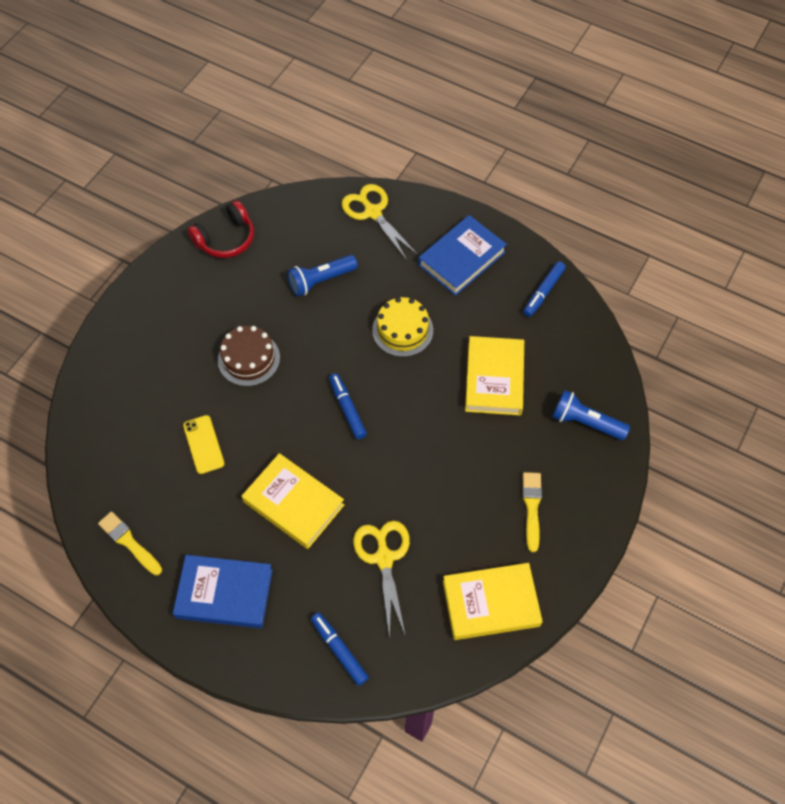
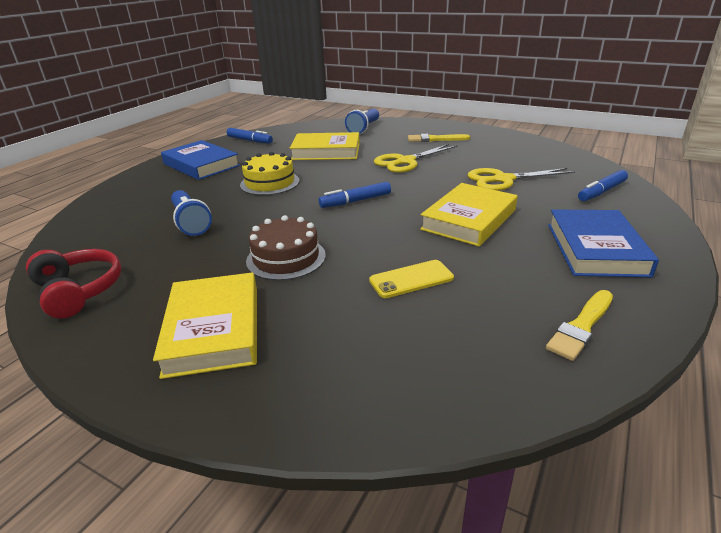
camera: 90 degrees left, 30 degrees down
(373, 212) = (116, 201): yellow scissors -> yellow scissors (405, 161)
(491, 603) = (517, 147): yellow book -> yellow book (214, 329)

